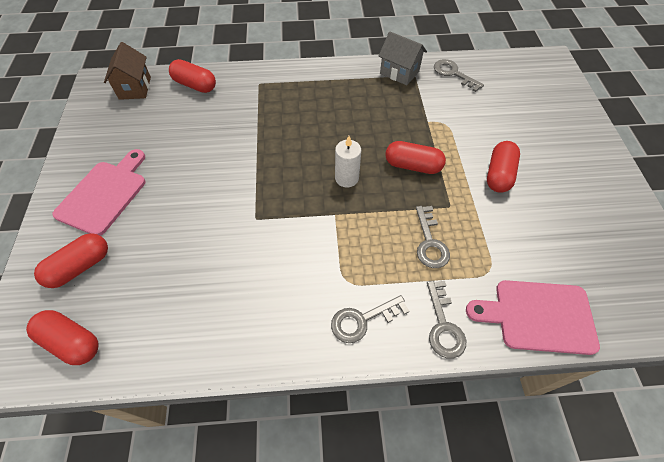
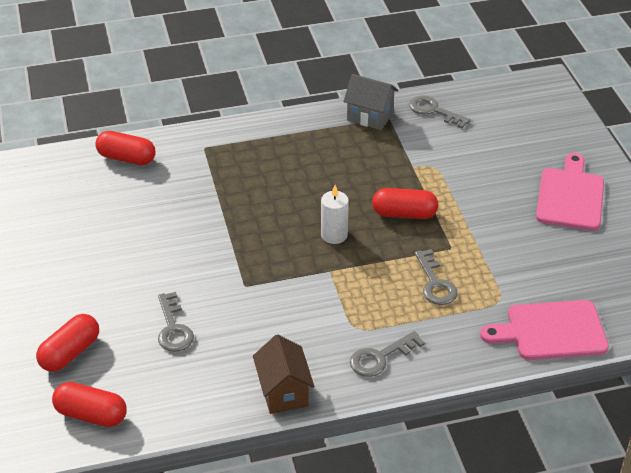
camera: 10 degrees left, 15 degrees down
(104, 194) = (66, 284): pink cutting board -> pink cutting board (570, 196)
(135, 88) = (53, 170): brown house -> brown house (283, 392)
(443, 325) = (460, 351): grey key -> grey key (173, 328)
(499, 174) = (498, 211): red capsule -> none

